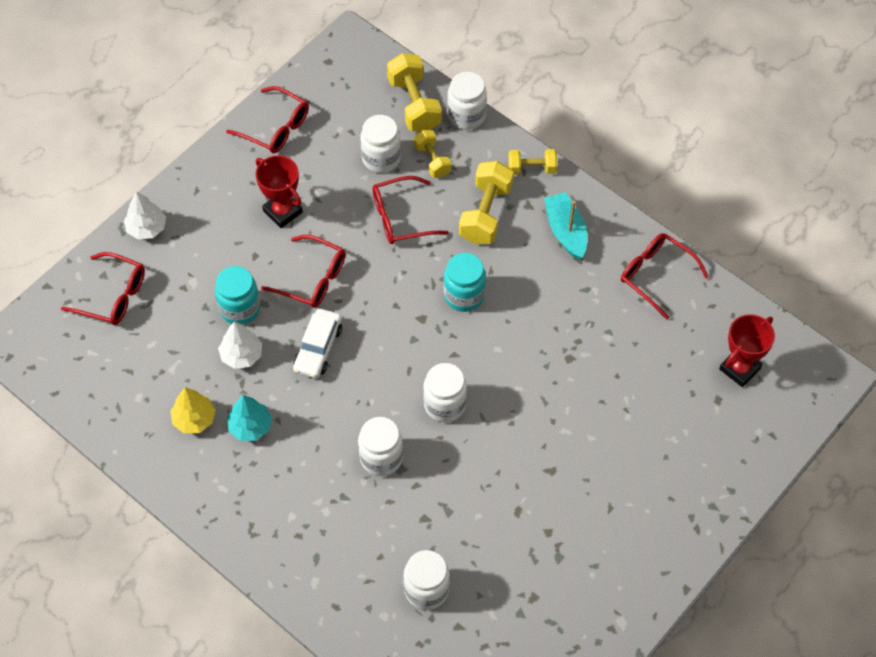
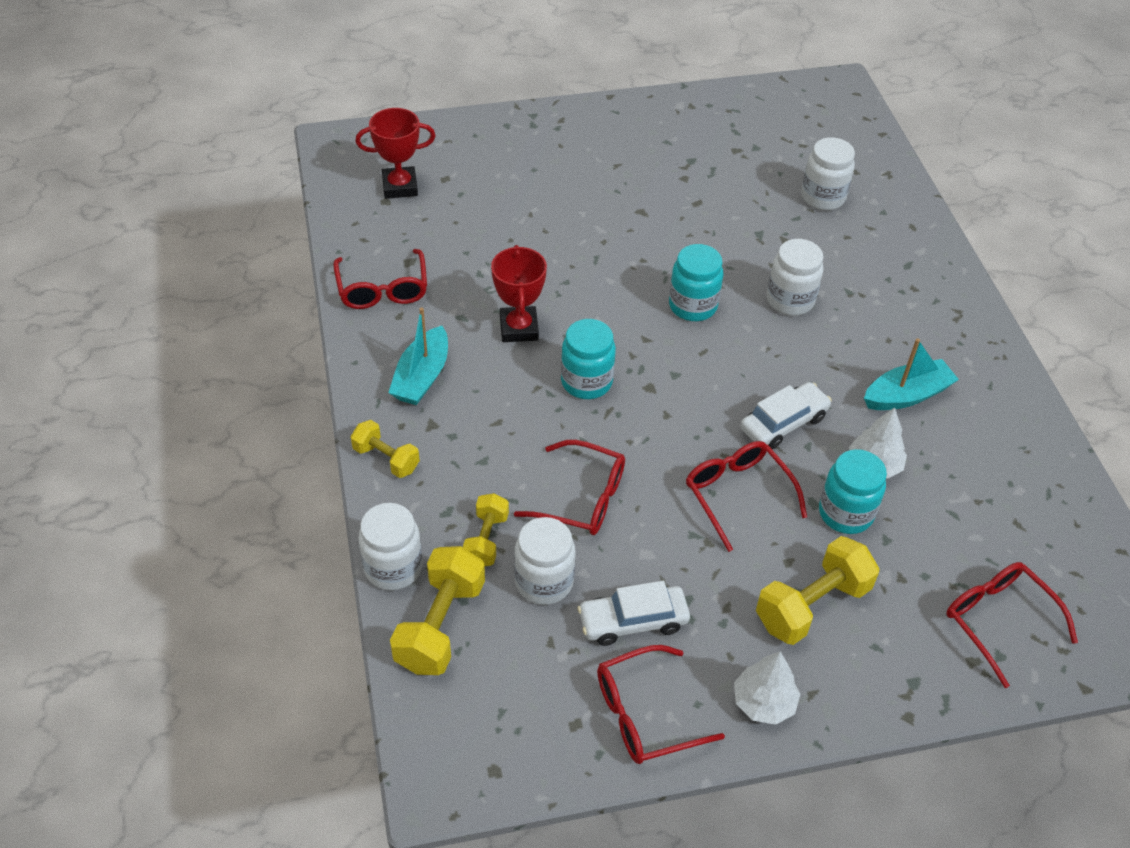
camera: 145 degrees left, 10 degrees down
(146, 228) = (909, 683): white tree -> white tree (764, 702)
(194, 419) = (965, 434): yellow tree -> none
(250, 426) = (906, 395): turquoise tree -> turquoise boat
(276, 128) = (644, 714): red glasses -> red glasses turned 90 degrees counterclockwise
(282, 211) = (717, 593): red trophy -> red trophy (519, 328)
(317, 168) = (633, 621): none -> white car
(444, 405) = (692, 306): white jar -> turquoise jar
(485, 213) = (485, 444): yellow dumbbell -> yellow dumbbell (812, 605)

